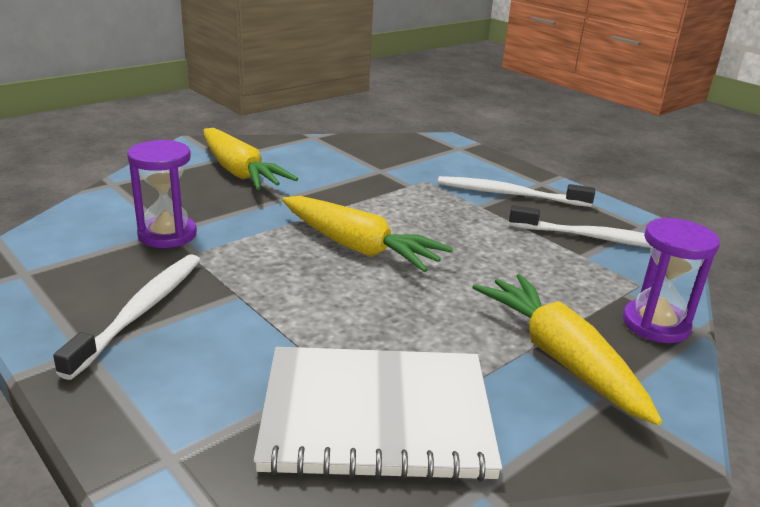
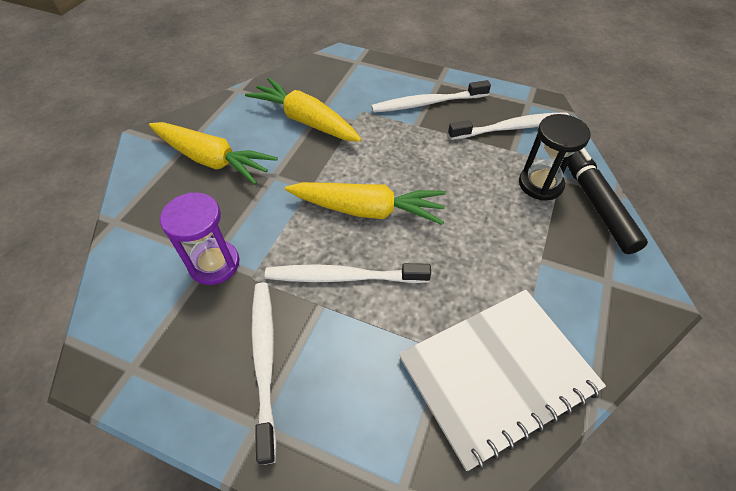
camera: 25 degrees left, 25 degrees up
(281, 283) = (343, 277): none -> white toothbrush
(560, 357) = (562, 259): yellow carrot -> yellow carrot (305, 120)
(592, 291) = (540, 184): none -> black hourglass
(655, 324) = (593, 199): purple hourglass -> black marker

